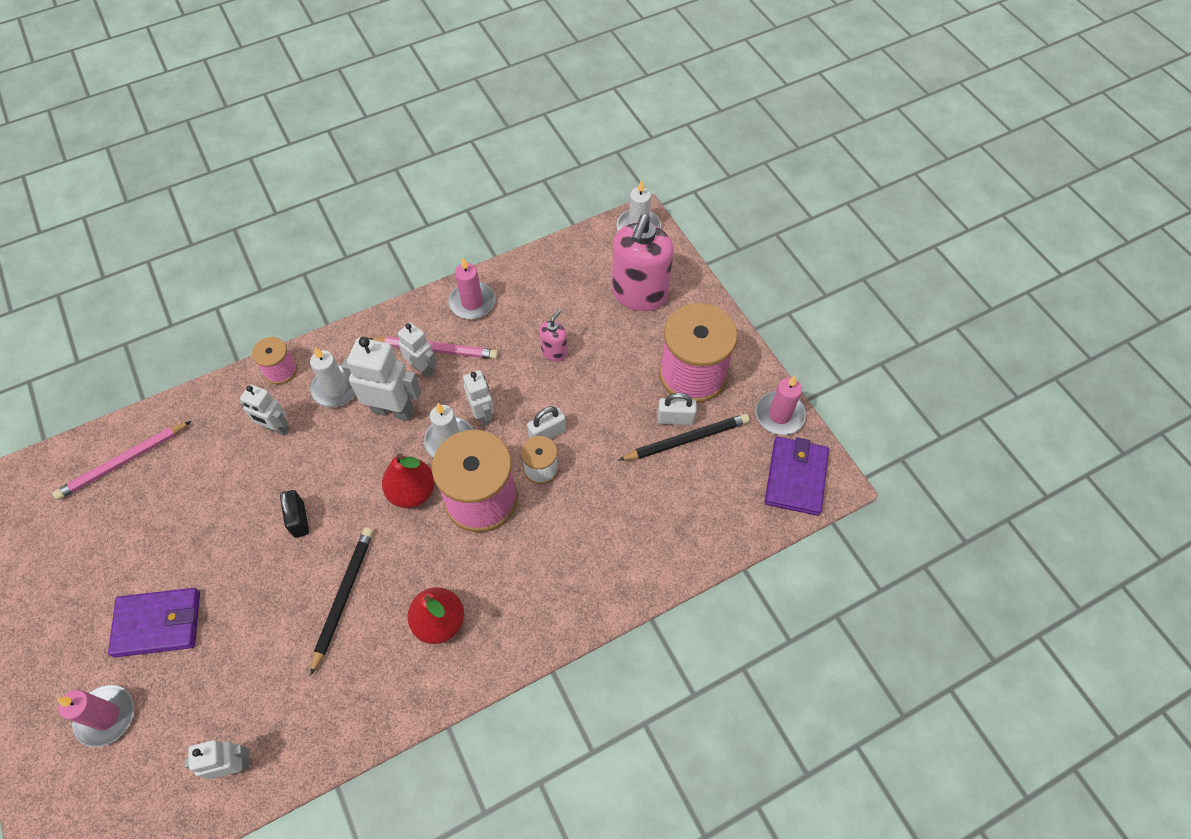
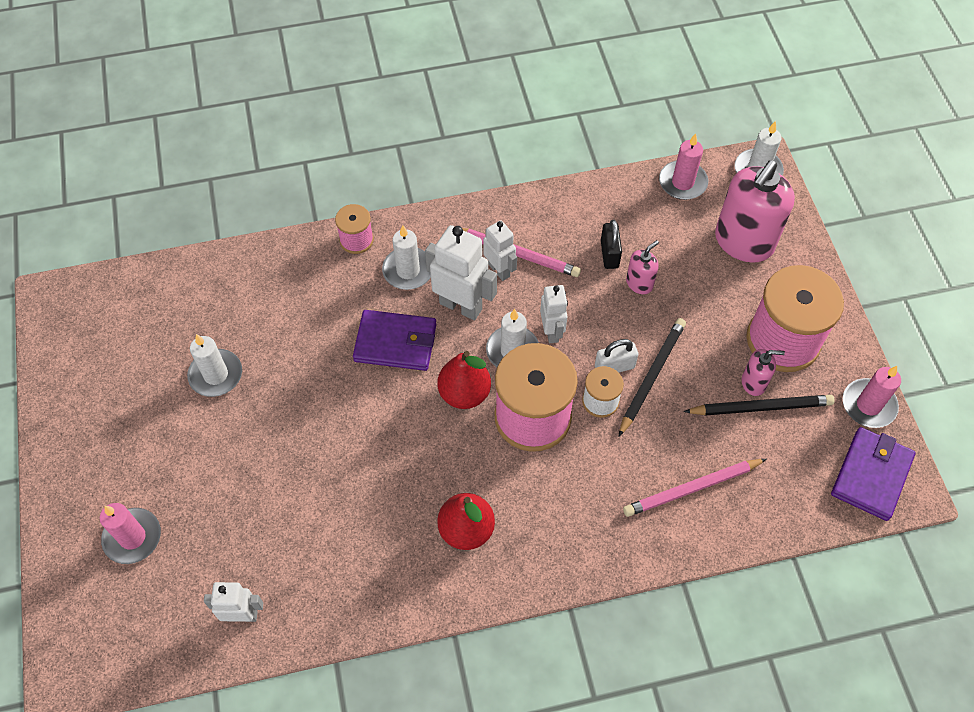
camera: 15 degrees right, 0 degrees up
(123, 462) = (189, 296): pink pencil -> pink pencil (692, 488)
(158, 623) = (195, 462): purple wallet -> purple wallet (396, 343)
(164, 532) = (216, 375): none -> white candle
(276, 428) = (341, 297): white robot -> none
(299, 520) = (347, 394): black padlock -> black padlock (609, 254)
(343, 597) = (376, 481): black pencil -> black pencil (651, 376)
(472, 302) = (564, 213): pink candle -> pink candle (682, 182)
(675, 419) = (753, 383): white padlock -> pink soap dispenser

